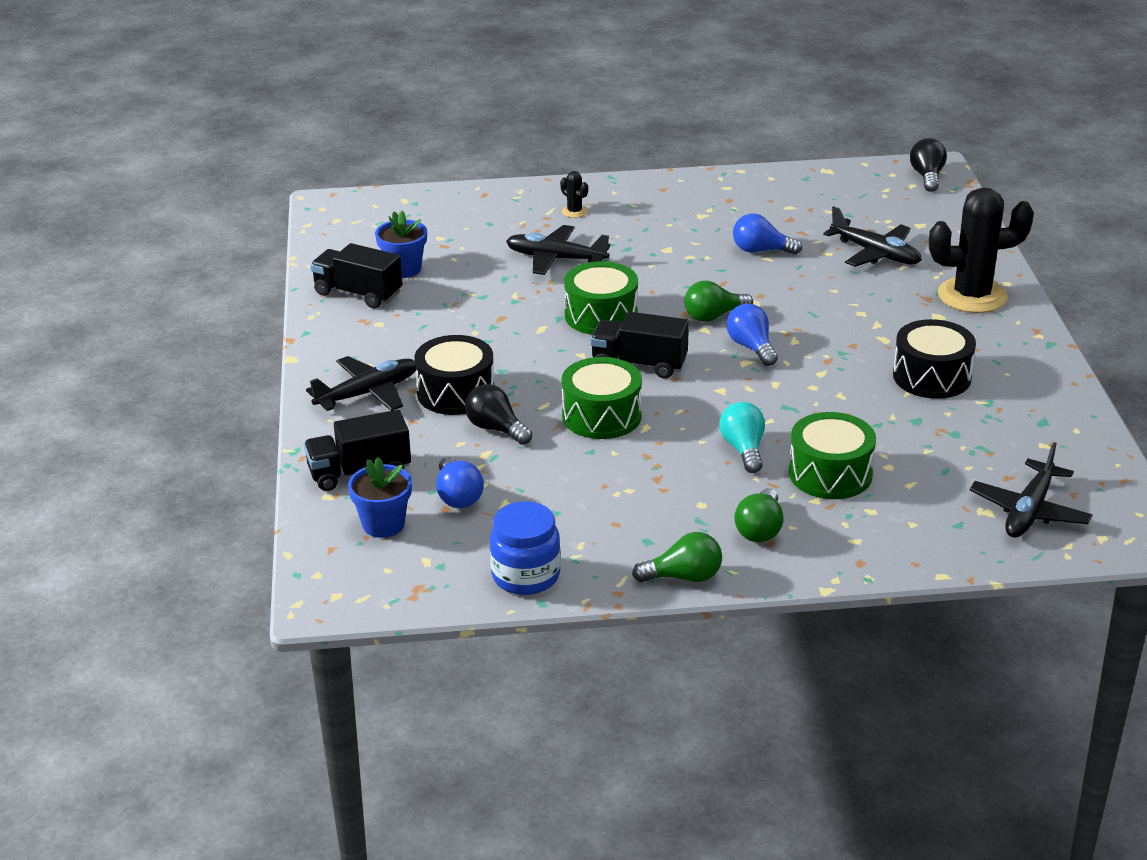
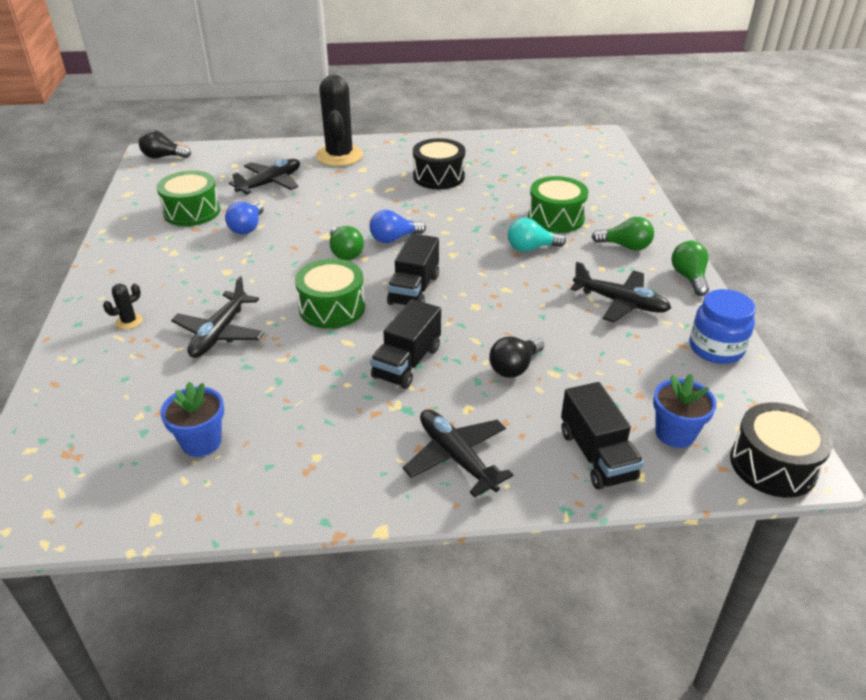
camera: 90 degrees left, 5 degrees up
(358, 294) = (246, 478): black truck -> black truck (407, 362)
(455, 392) = (456, 394): black drum -> black drum (773, 465)
(458, 496) = (621, 388): blue light bulb -> none
(601, 416) = (491, 310): green drum -> green drum (192, 211)
(1029, 511) = (582, 161): black plane -> black plane (620, 303)

